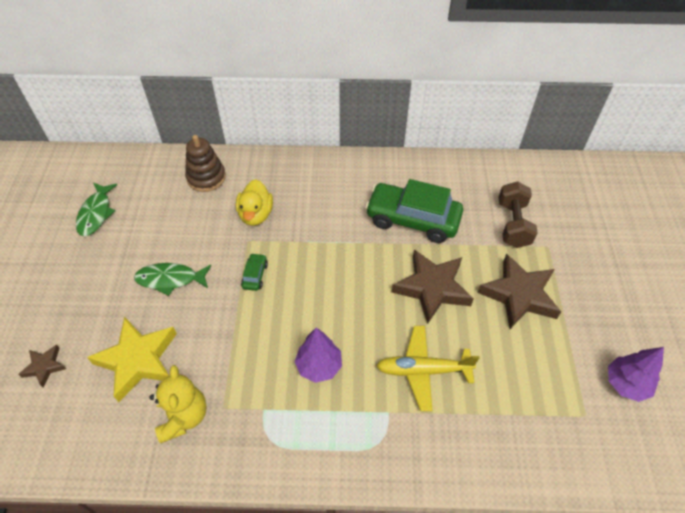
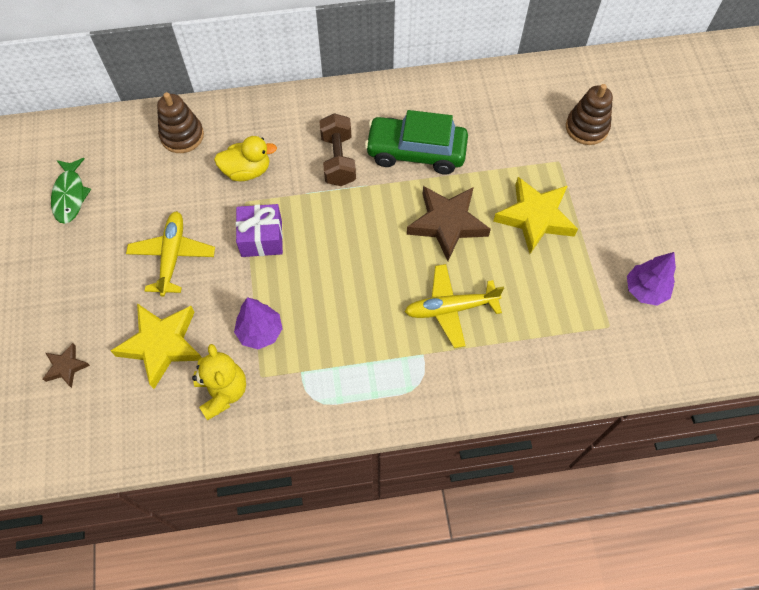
camera: 10 degrees left, 10 degrees up
(170, 279) = (172, 256): green fish -> yellow plane
(255, 275) = (261, 238): green car -> purple gift
(256, 214) = (247, 171): yellow duck -> yellow duck turned 90 degrees counterclockwise
(319, 366) = (347, 321): purple tree -> purple tree (260, 332)
(513, 224) = (521, 142): brown dumbbell -> brown dumbbell (338, 160)
(519, 295) = (535, 217): brown star -> yellow star
(578, 220) = (586, 128): none -> brown stacking toy

